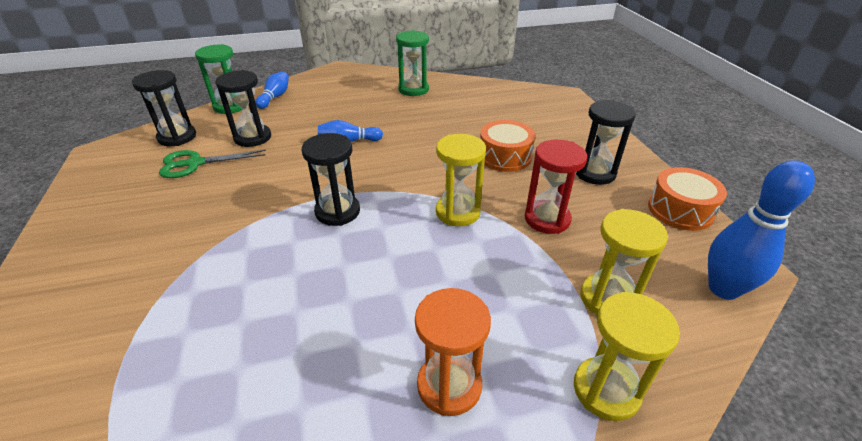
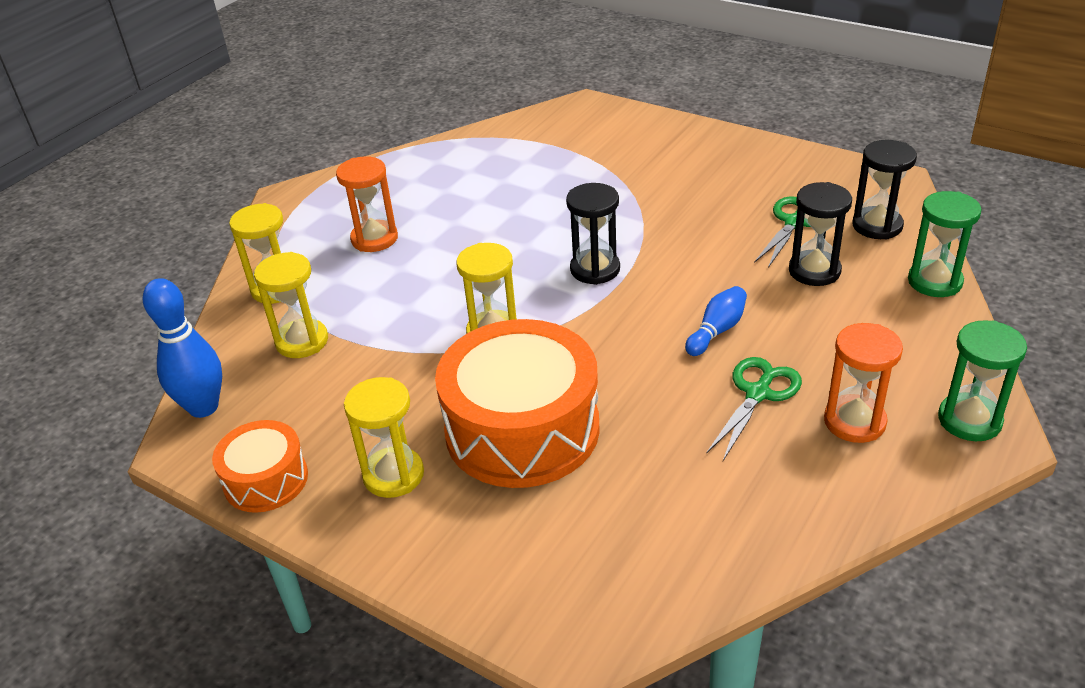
camera: 140 degrees right, 0 degrees up
(275, 97) = (929, 326): blue bowling pin -> none
(369, 91) = (854, 421): none -> orange hourglass
(382, 114) = (758, 393): none -> green scissors
(413, 89) = (809, 472): green hourglass -> green hourglass (969, 420)
(505, 156) = (522, 429): orange drum -> orange drum, size x1.90
(547, 219) = (402, 378): red hourglass -> none
(595, 173) = (393, 475): black hourglass -> yellow hourglass

